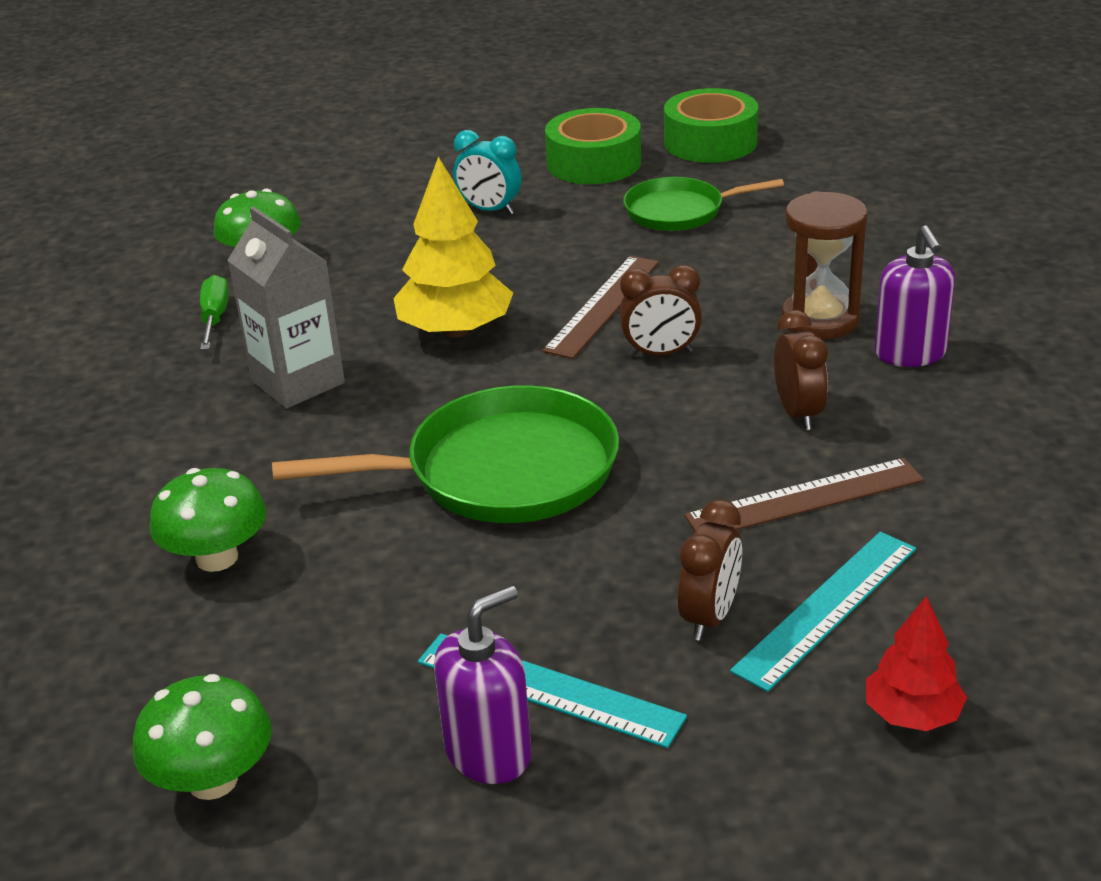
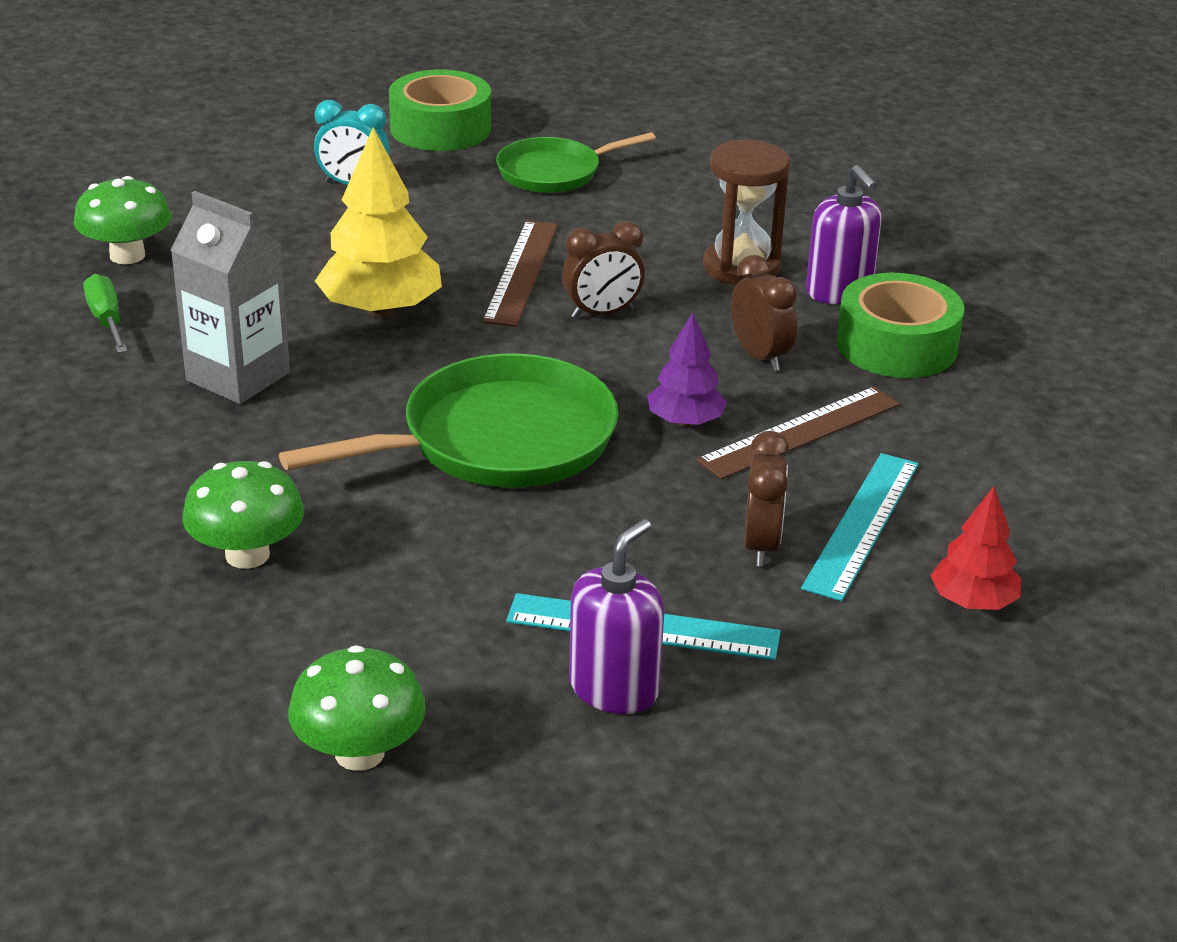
camera: 20 degrees left, 0 degrees up
(692, 473) = (685, 421): none -> purple tree
(710, 142) = (552, 100): green tape -> green tape (897, 345)

